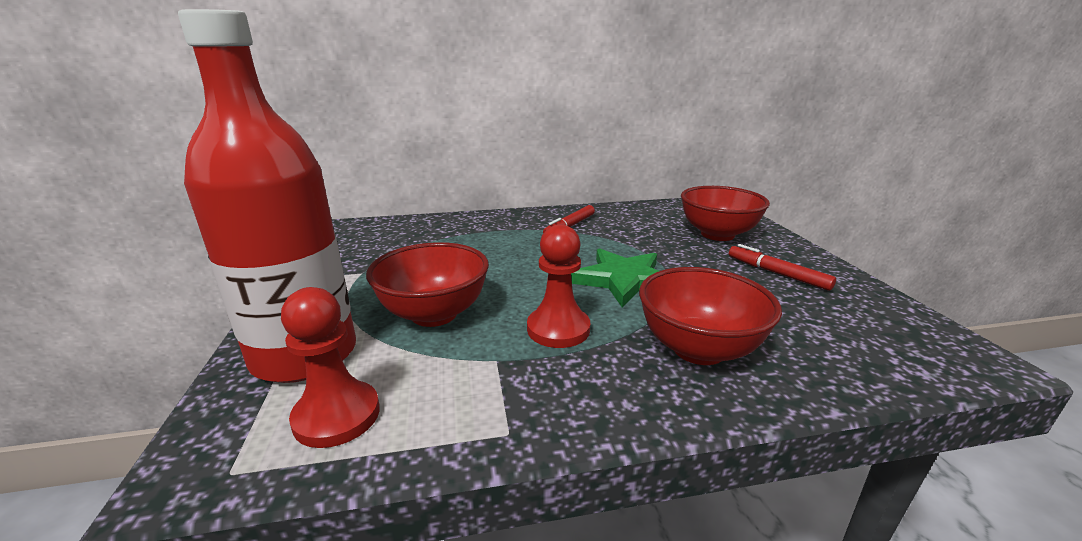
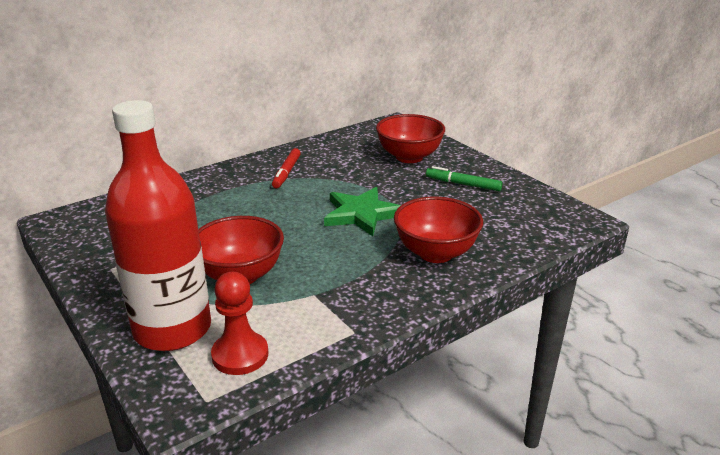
camera: 25 degrees left, 5 degrees up
(558, 329) = (339, 263): red pawn -> none
(777, 273) = (463, 184): red marker -> green marker

